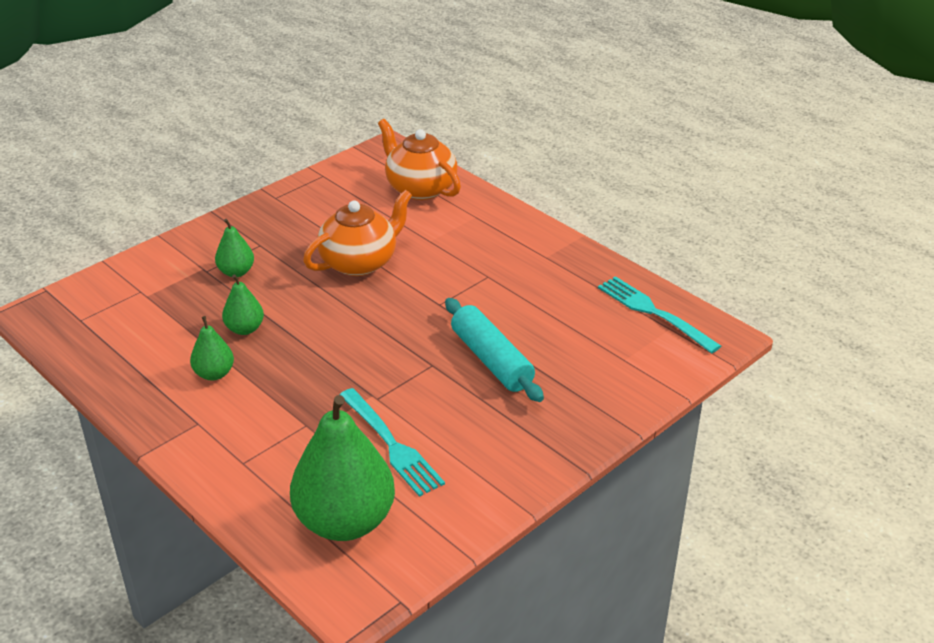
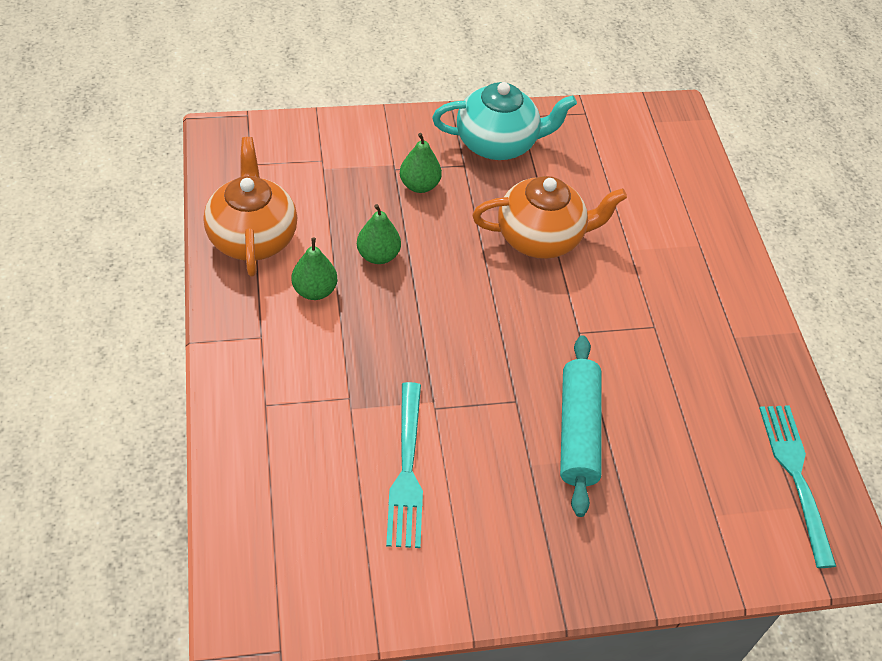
camera: 30 degrees right, 15 degrees up
(274, 221) = (498, 143): none -> turquoise teapot
(345, 521) = (300, 529): green pear -> none
(420, 188) = (670, 179): orange teapot -> orange teapot (252, 237)

